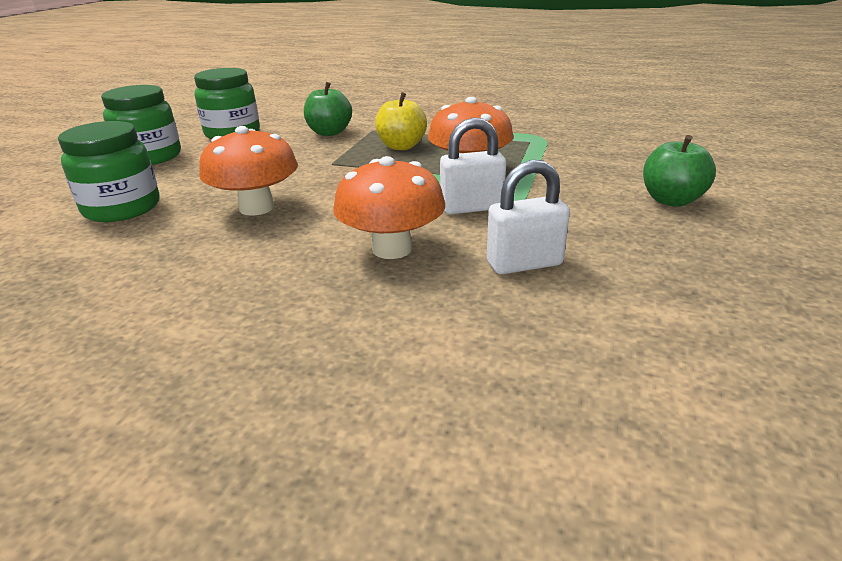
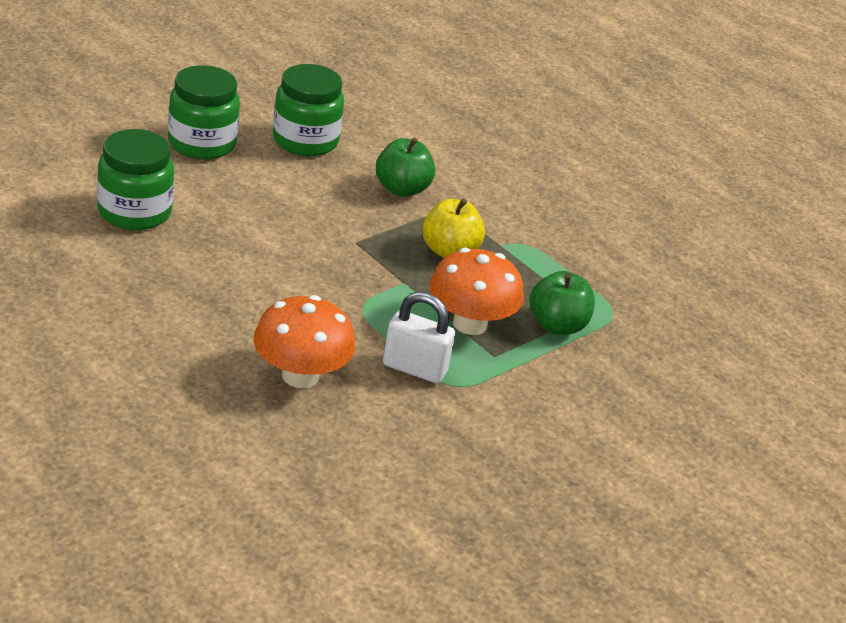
camera: 25 degrees right, 5 degrees up
(256, 208) = (239, 270): orange mushroom -> none
(524, 264) = (381, 446): white padlock -> none
(671, 200) = (602, 459): green apple -> green apple (557, 325)

